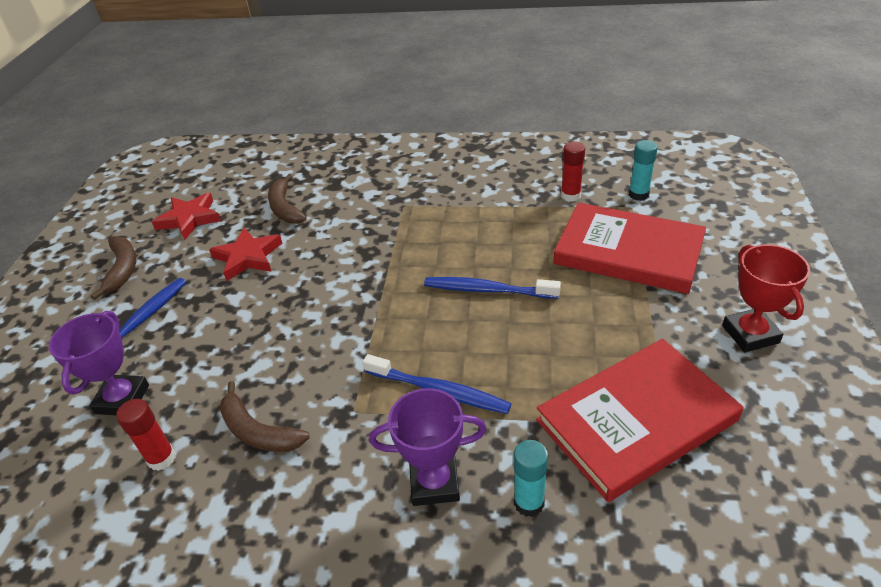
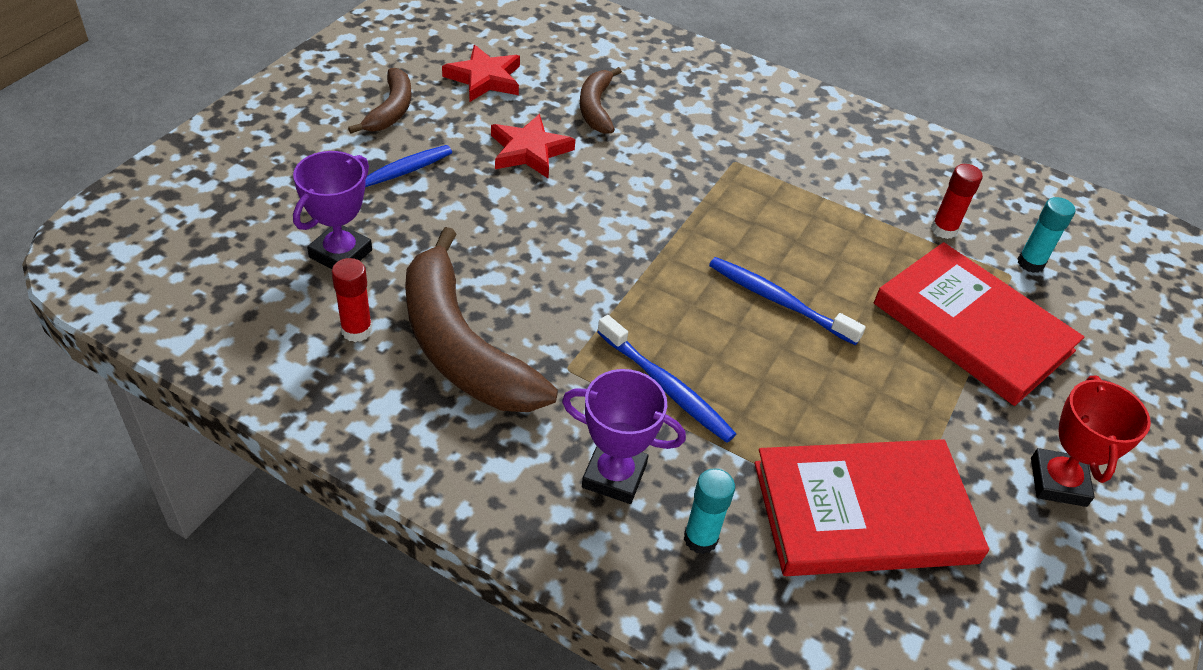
camera: 15 degrees right, 5 degrees up
(258, 431) = (460, 345): brown banana -> brown banana, size x1.90

